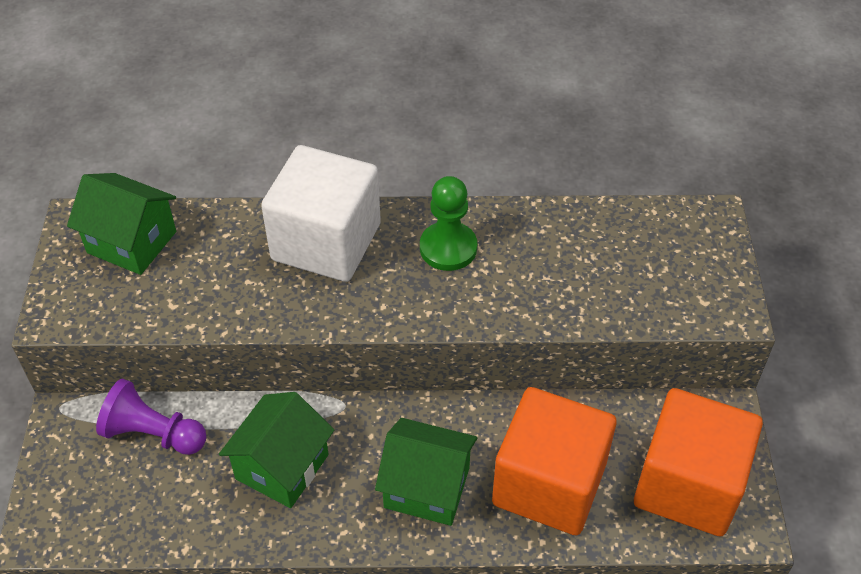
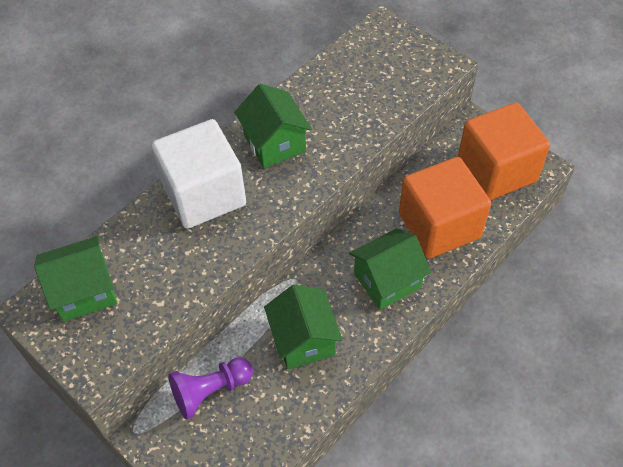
camera: 45 degrees left, 5 degrees up
(448, 248) = (274, 143): green pawn -> green house

